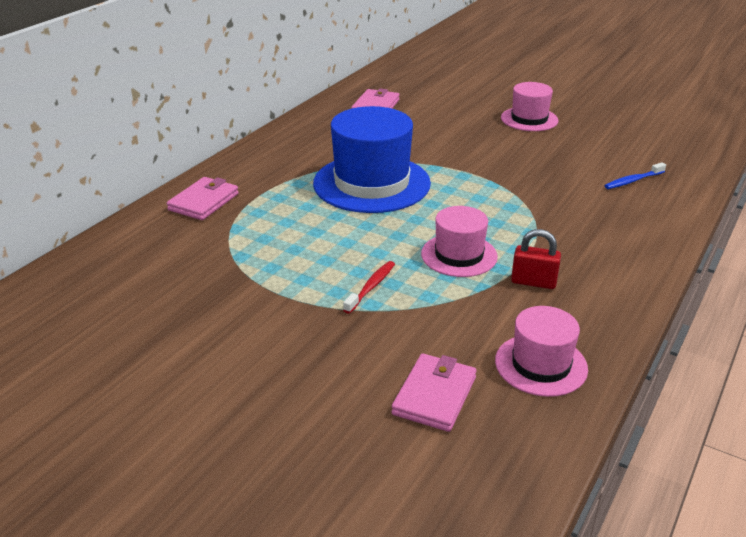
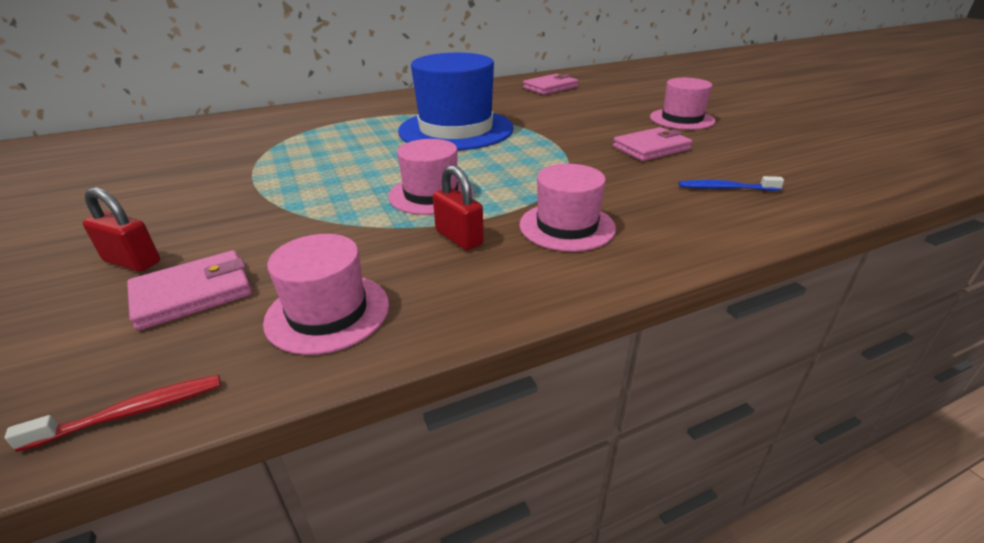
camera: 35 degrees right, 0 degrees up
(203, 202) = (322, 113): pink wallet -> pink wallet (651, 148)
(340, 399) = (132, 262): none -> red padlock
(371, 287) = (318, 193): red toothbrush -> red toothbrush (132, 412)
(583, 246) = (567, 226): none -> pink hat

